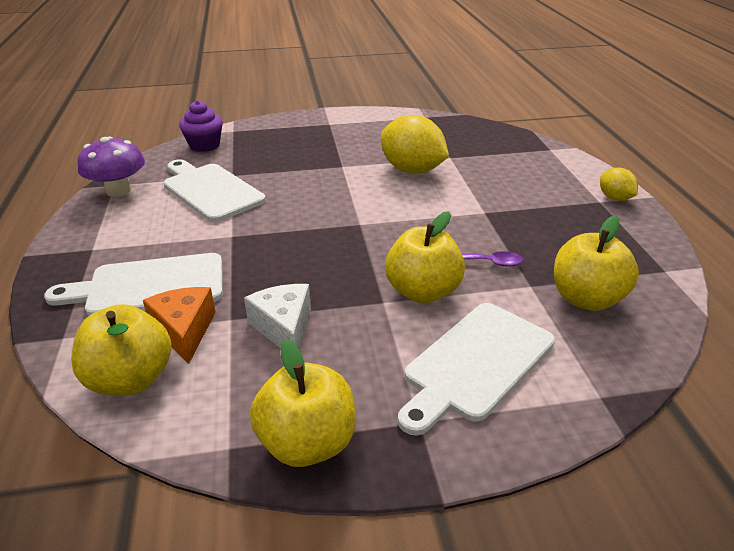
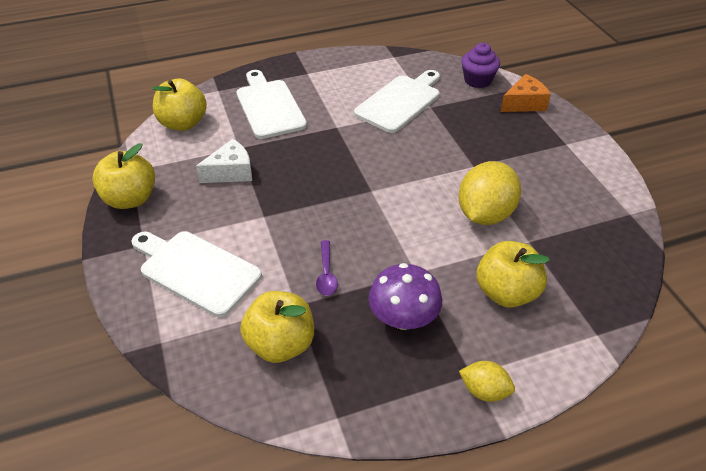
camera: 80 degrees right, 10 degrees up
(118, 190) = (385, 61): purple mushroom -> purple mushroom (403, 318)
(184, 331) = (225, 132): orange cheese -> orange cheese (524, 103)
(423, 292) = (278, 237): yellow apple -> yellow apple (506, 292)
(615, 198) = (484, 391): yellow lemon -> yellow lemon turned 60 degrees clockwise

